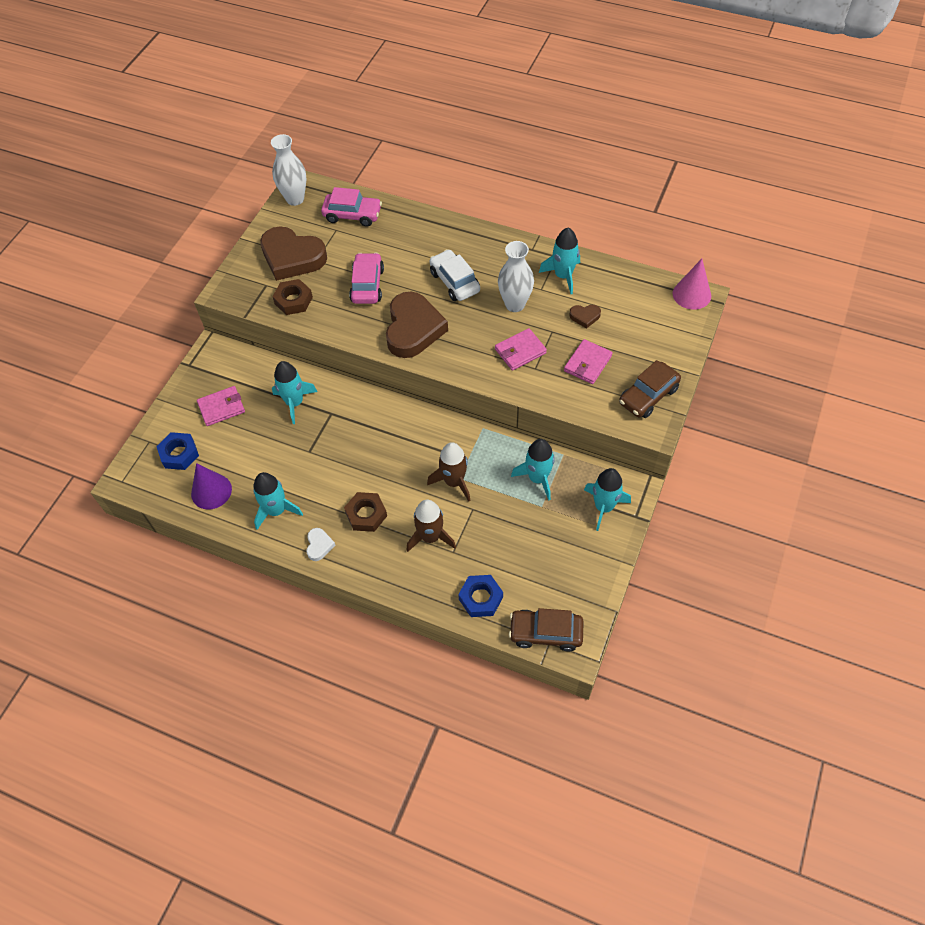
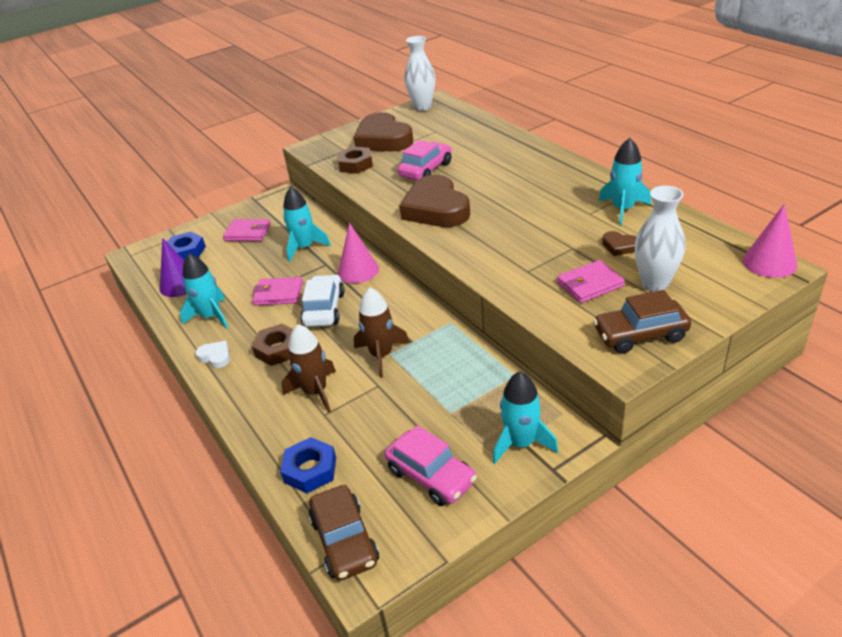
camera: 35 degrees right, 20 degrees down
(319, 545) = (215, 357): white heart -> white heart turned 90 degrees counterclockwise
(352, 215) = (459, 125): pink car -> pink car (431, 476)
(366, 408) = (358, 270): none -> pink cone
(413, 329) = (436, 209): brown heart -> brown heart turned 120 degrees clockwise
(454, 282) = (507, 187): white car -> white car (324, 309)
(515, 304) = (551, 217): white vase -> white vase (654, 284)
(520, 351) = (524, 253): pink wallet -> pink wallet (278, 294)
(538, 478) = (469, 385): turquoise rocket -> none
(545, 633) = (345, 541): brown car -> brown car turned 150 degrees counterclockwise

